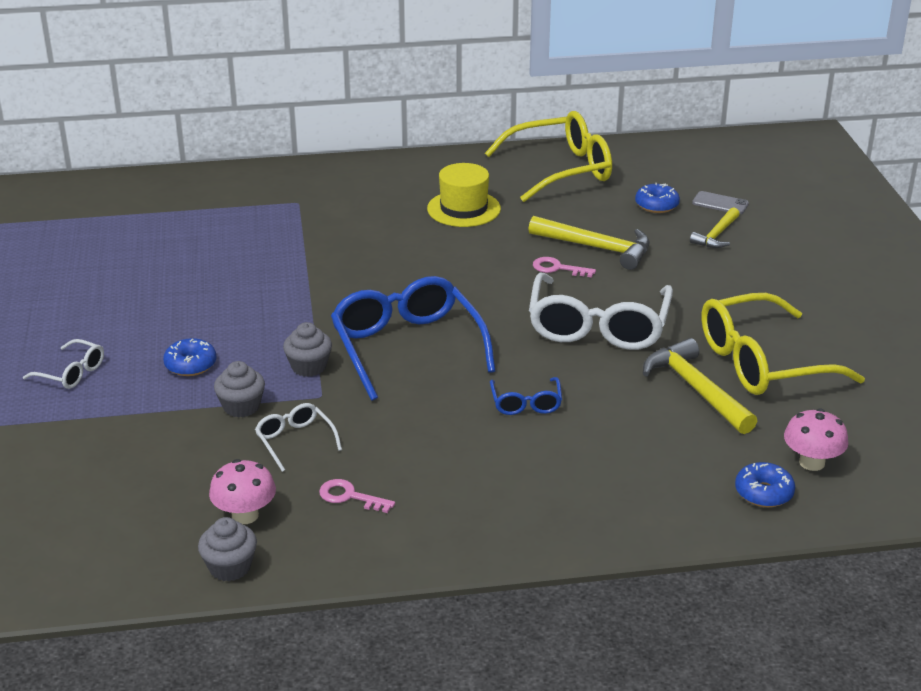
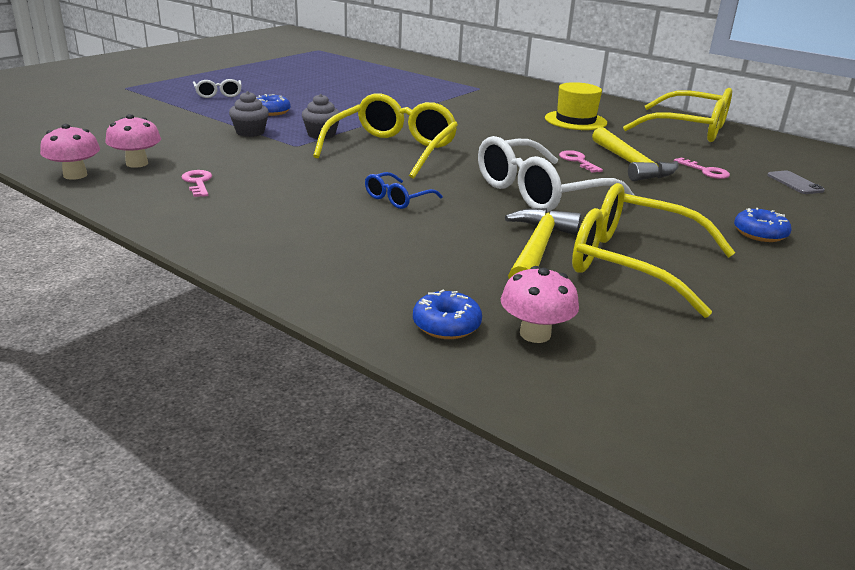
camera: 45 degrees right, 5 degrees down
(230, 567) = (75, 175): grey cupcake -> pink mushroom
(295, 441) = (236, 153): white glasses -> none
(407, 347) = (393, 150): blue glasses -> yellow glasses
(653, 224) = (706, 171): none -> pink key
(656, 205) = (731, 165): blue donut -> blue donut (760, 234)
(716, 235) = (752, 194): yellow hammer -> none

